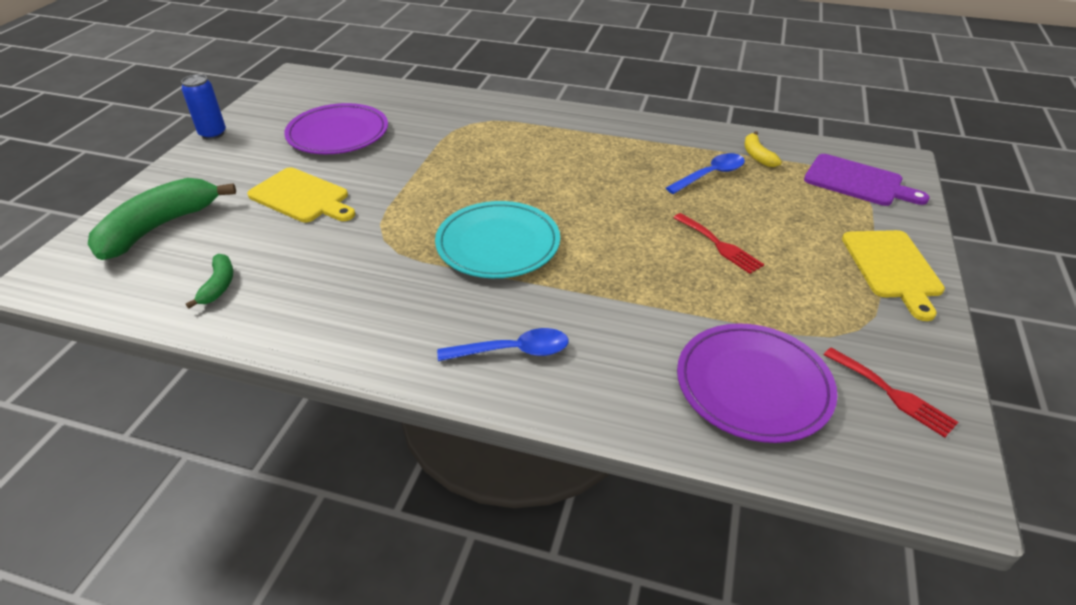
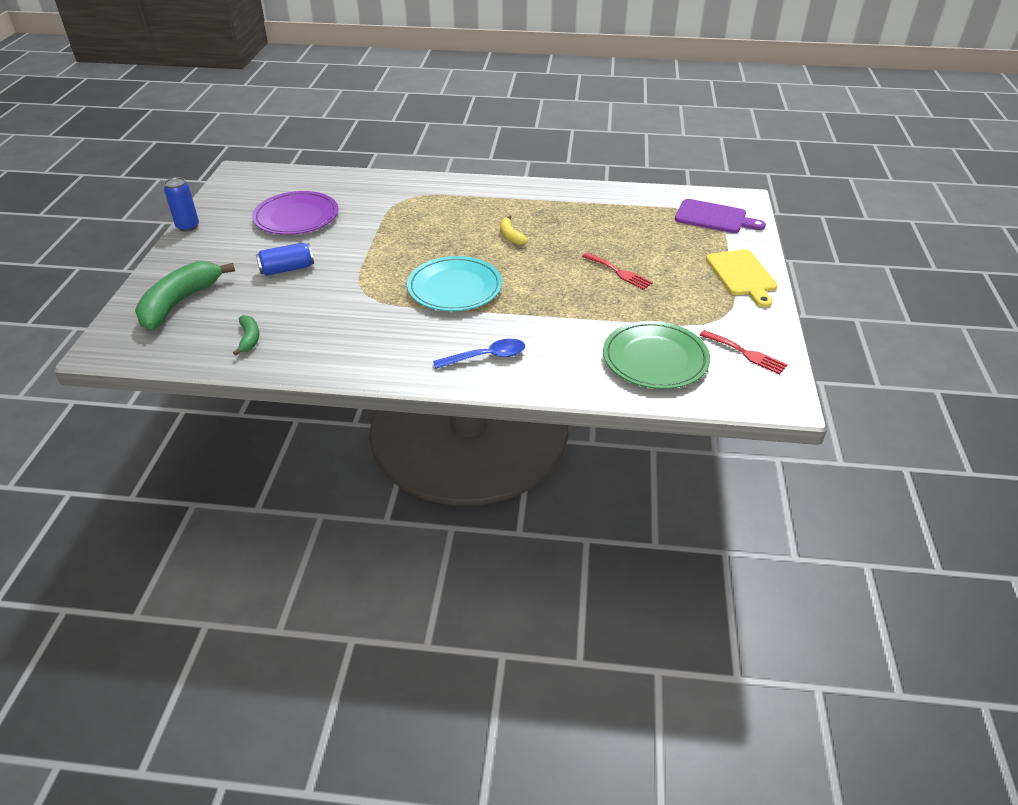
camera: 10 degrees left, 0 degrees up
(302, 197) = (287, 269): yellow cutting board -> blue can
(710, 175) = (604, 222): blue spoon -> none
(753, 385) = (655, 359): purple plate -> green plate
(757, 156) = (638, 205): yellow banana -> yellow banana (511, 236)

